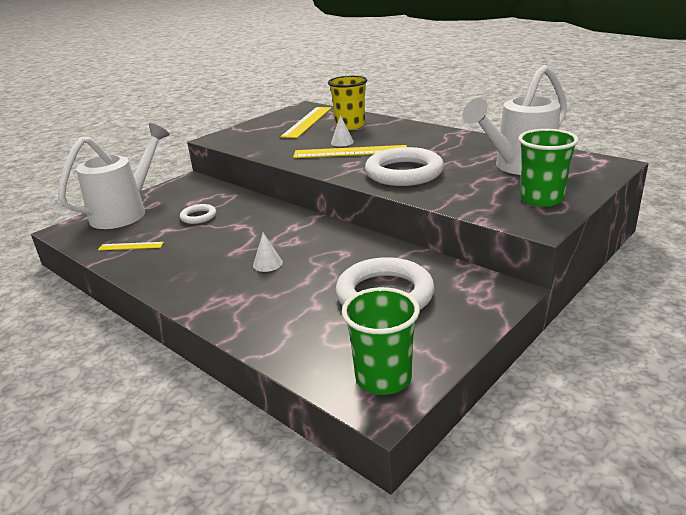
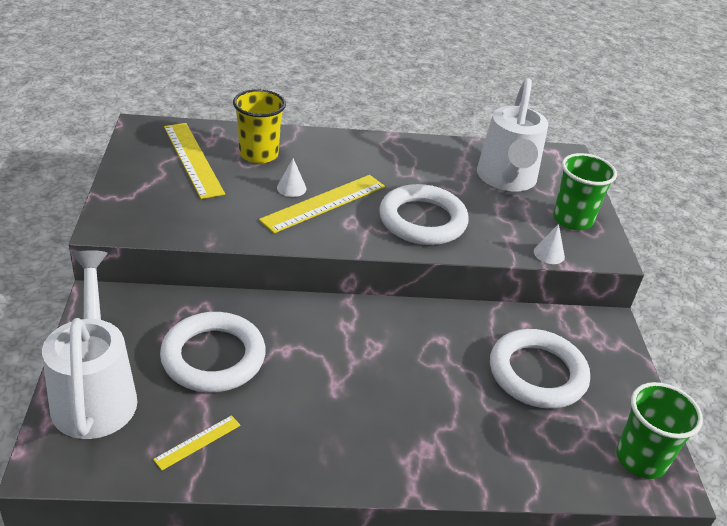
camera: 50 degrees left, 10 degrees up
(198, 216) = (213, 357): white ring -> white ring, size x2.05
(267, 264) = (392, 388): white cone -> white cone (549, 254)

